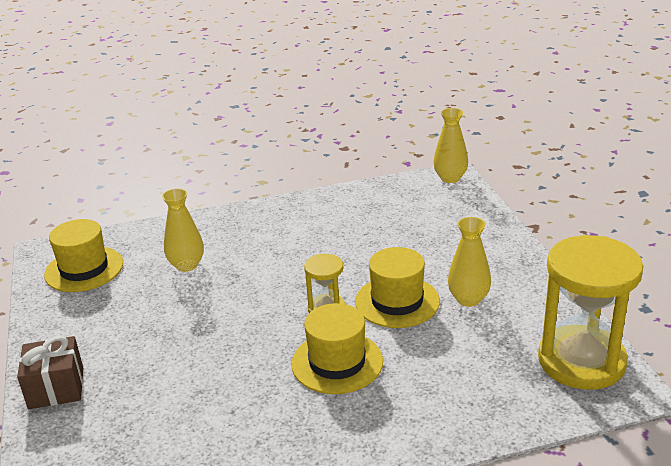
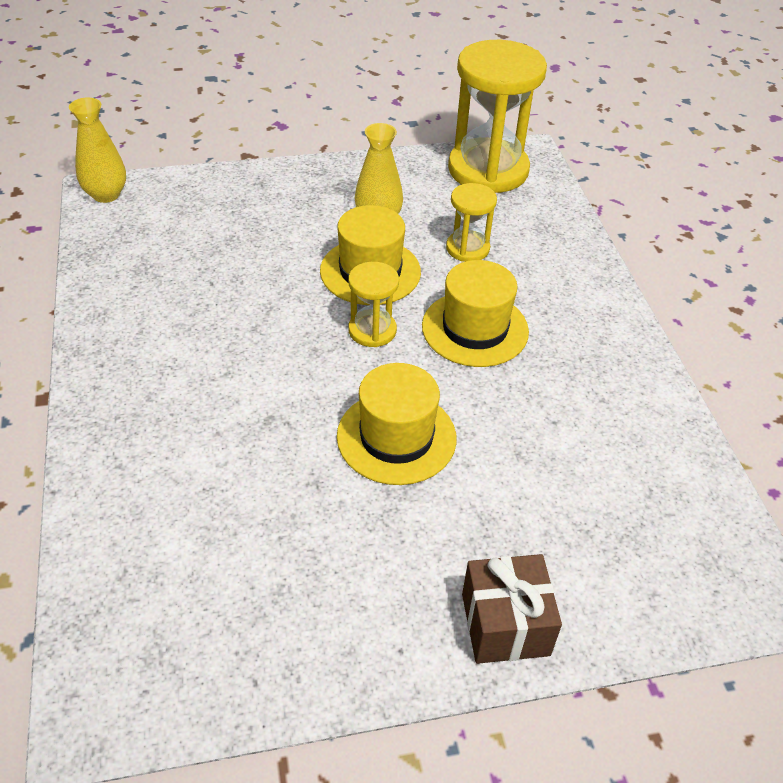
camera: 90 degrees left, 15 degrees up
(84, 269) = (186, 631): yellow hat -> yellow hat (396, 437)
(186, 265) = (224, 478): yellow vase -> none
(445, 353) = (467, 248): none -> yellow hourglass

